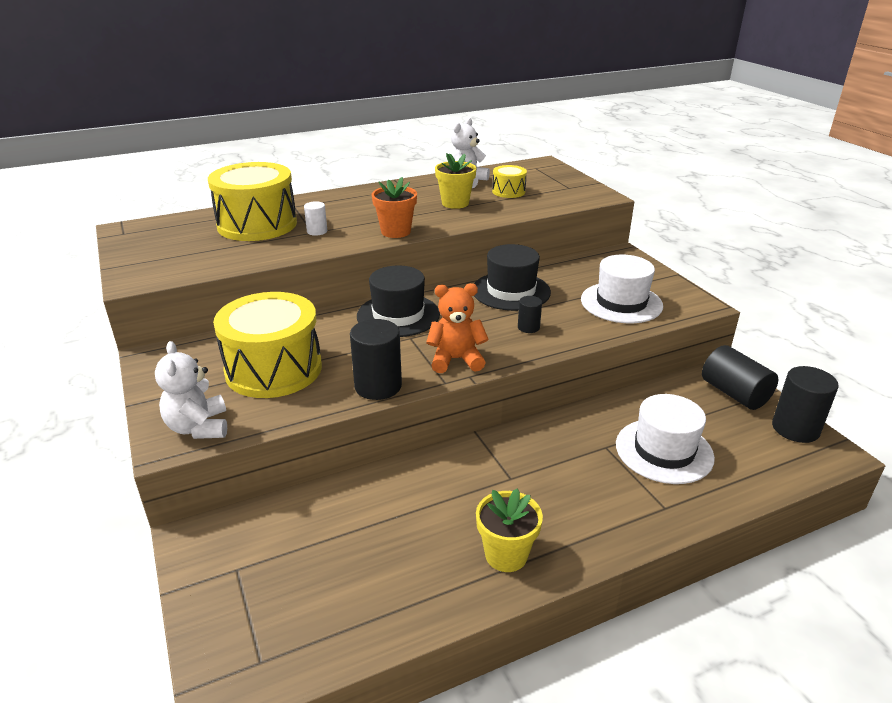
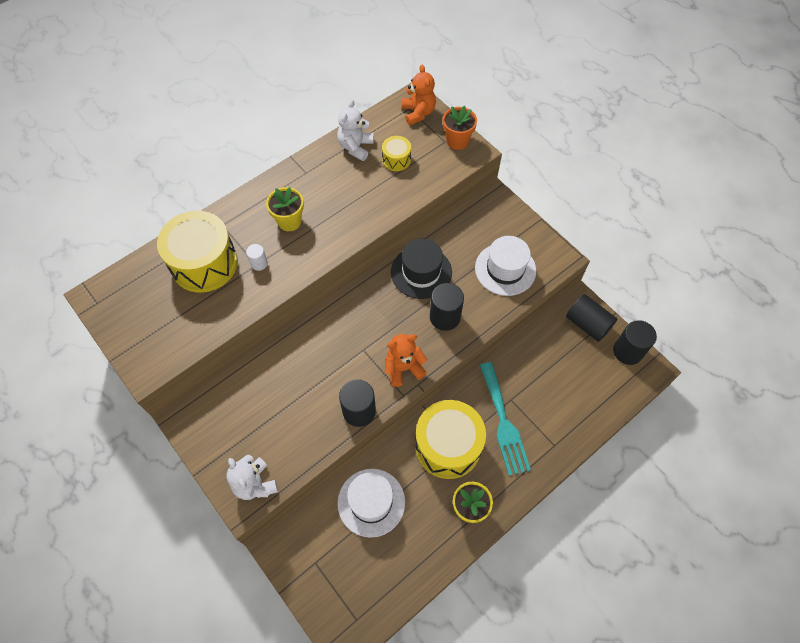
camera: 15 degrees left, 30 degrees up
(273, 369) = (279, 411): yellow drum -> yellow drum (448, 446)
(396, 231) = (323, 249): orange flower pot -> orange flower pot (457, 141)
(398, 315) = (345, 324): black hat -> none
(455, 203) = (357, 190): yellow flower pot -> yellow flower pot (289, 221)
(528, 327) = (445, 317): black cylinder -> black cylinder, size x1.88
(545, 170) = (418, 113): none -> orange teddy bear
(588, 468) = (503, 422): none -> turquoise fork
(664, 451) = (548, 394): white hat -> white hat (371, 502)

